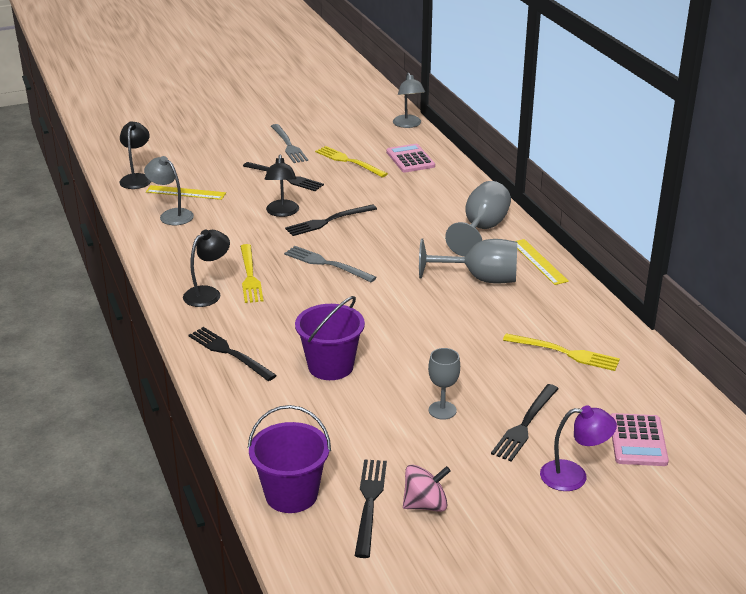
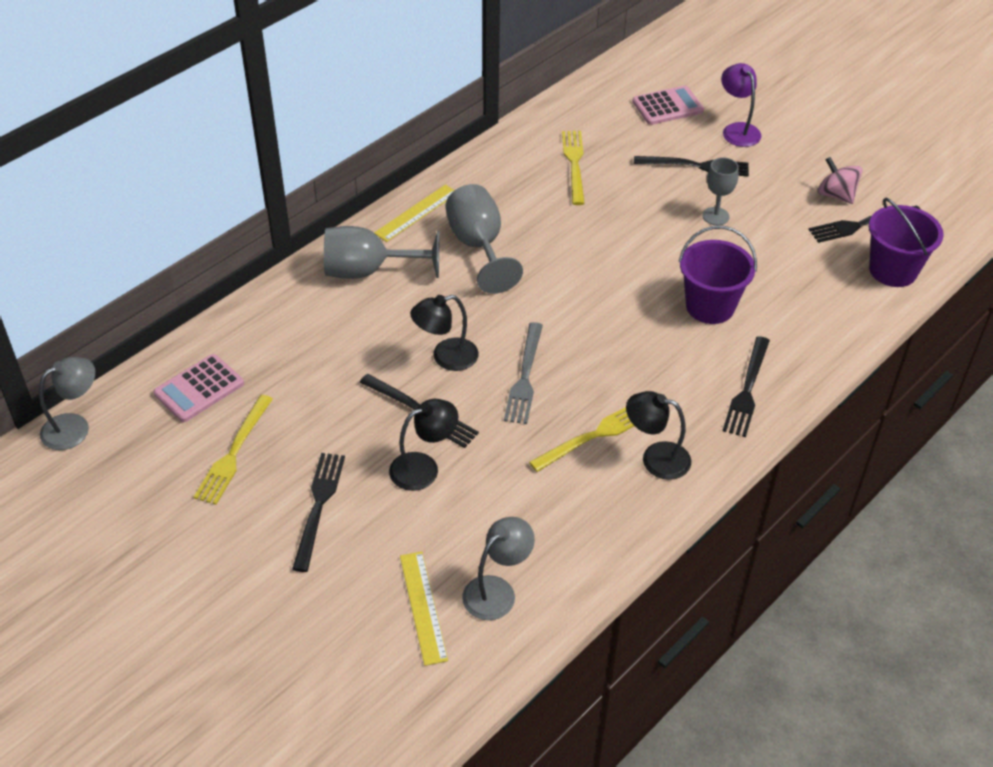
camera: 115 degrees left, 15 degrees up
(137, 178) = (409, 699): black lamp -> black lamp (446, 357)
(171, 215) = (497, 591): grey lamp -> grey lamp turned 150 degrees counterclockwise
(288, 145) = (205, 547): grey fork -> none

